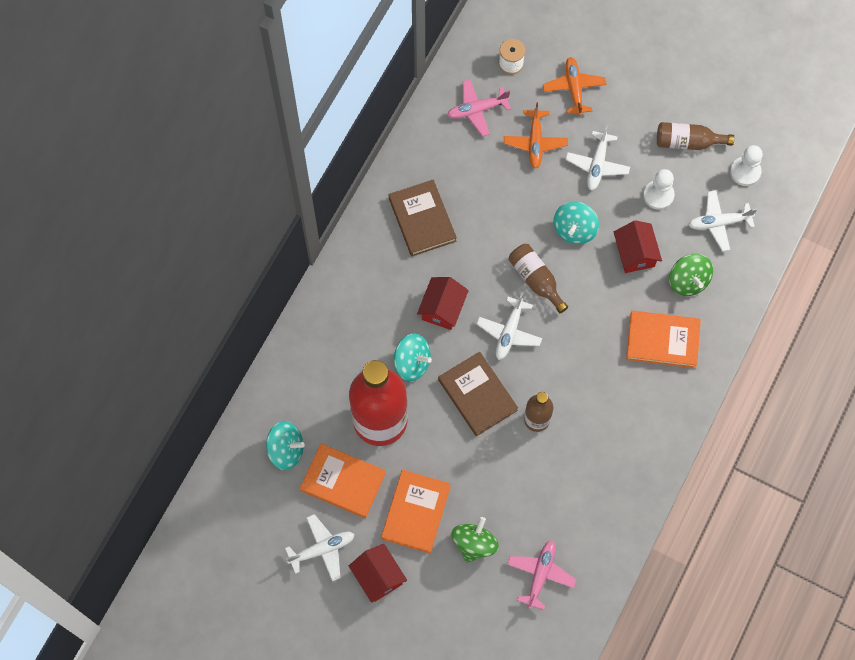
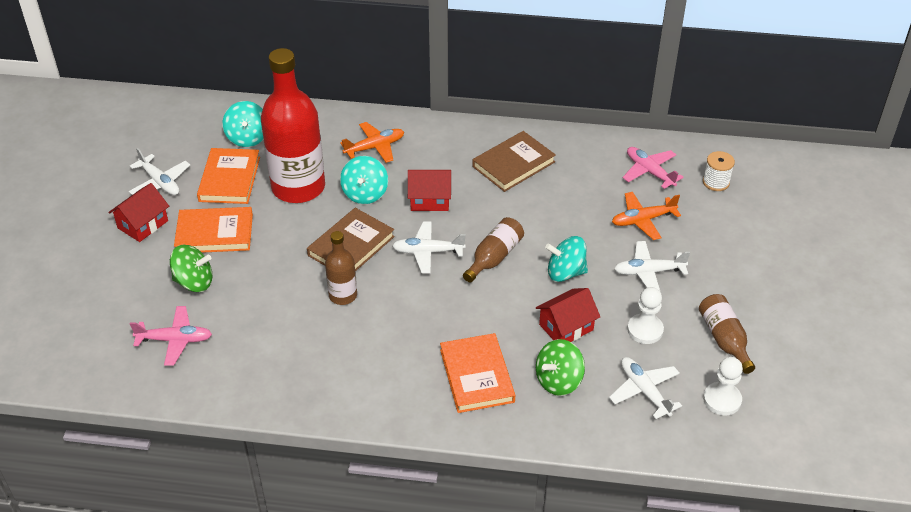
camera: 70 degrees right, 25 degrees down
(574, 88) = (722, 233): orange plane -> orange plane (375, 147)

